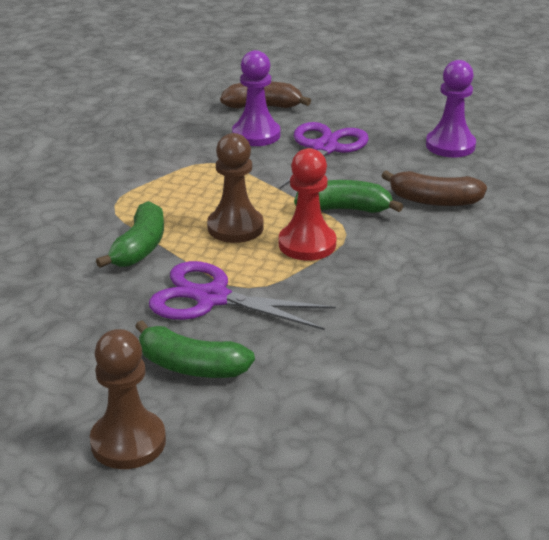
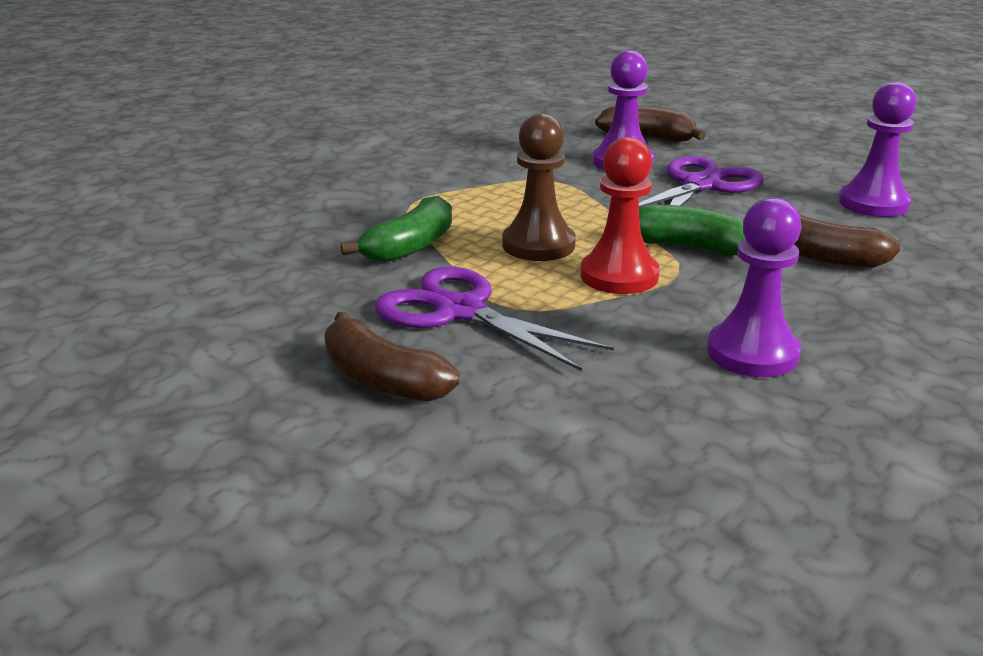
camera: 20 degrees right, 5 degrees down
(128, 442) = (242, 448): brown pawn -> none
(191, 366) = (382, 379): green banana -> brown banana
(423, 290) = (752, 353): none -> purple pawn

